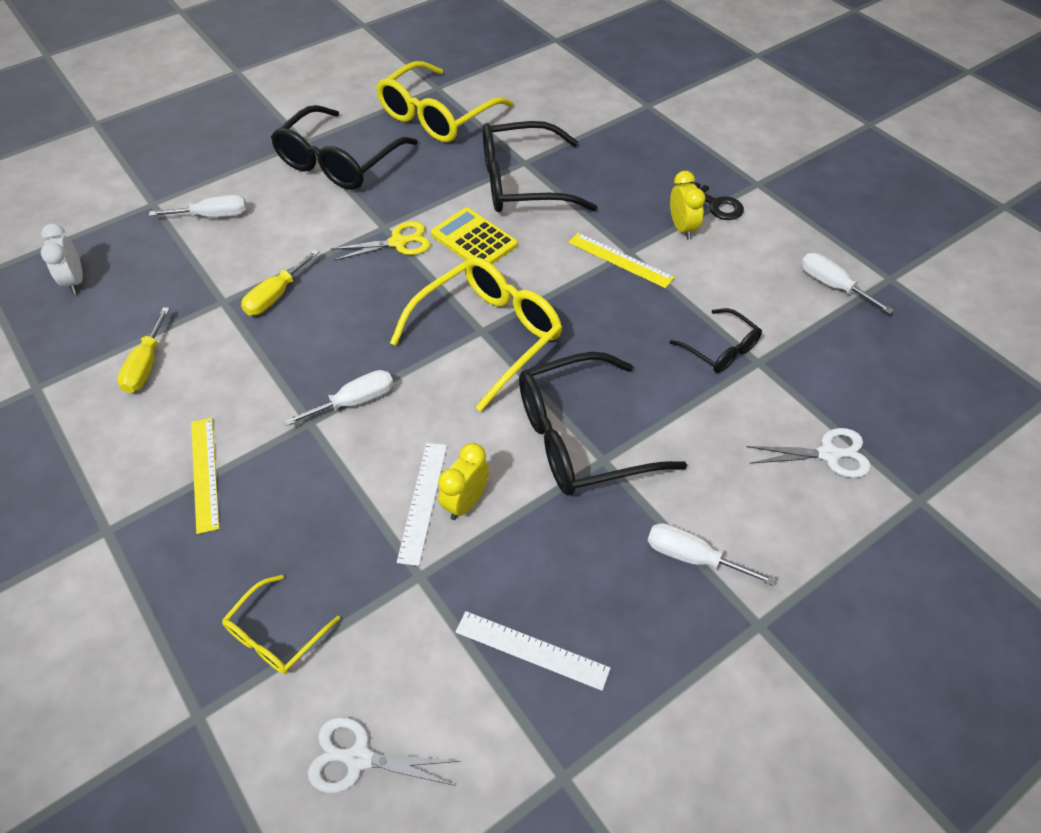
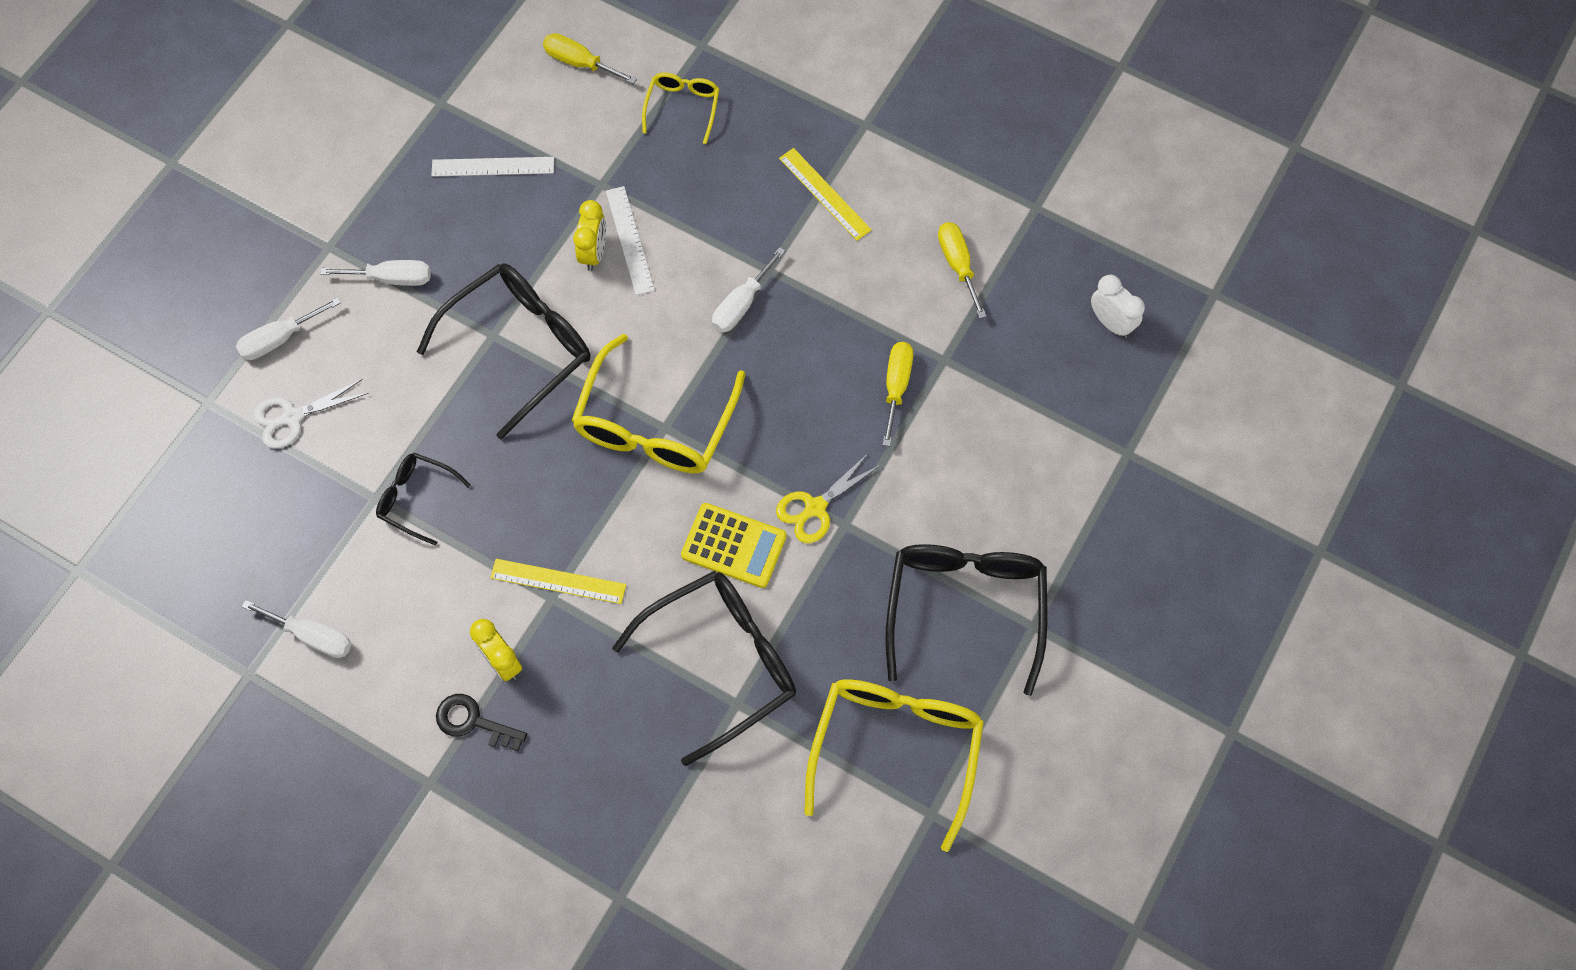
camera: 155 degrees right, 15 degrees up
(213, 216) = (1045, 463): white screwdriver -> white screwdriver (280, 339)
(358, 758) = (580, 63): white scissors -> yellow screwdriver

